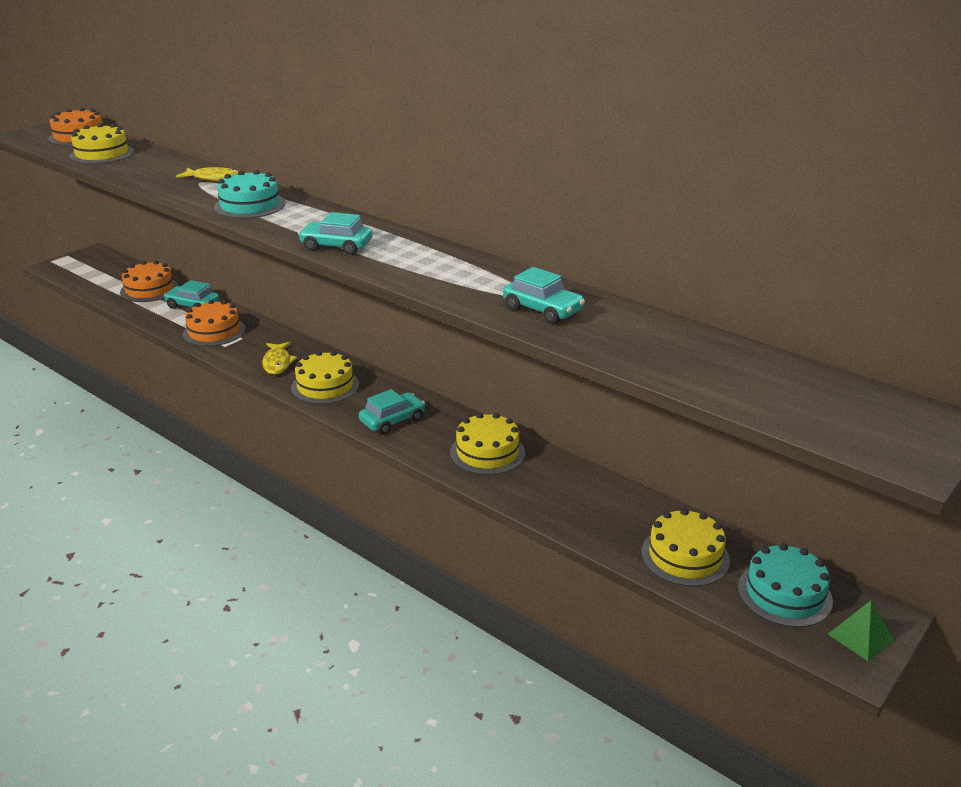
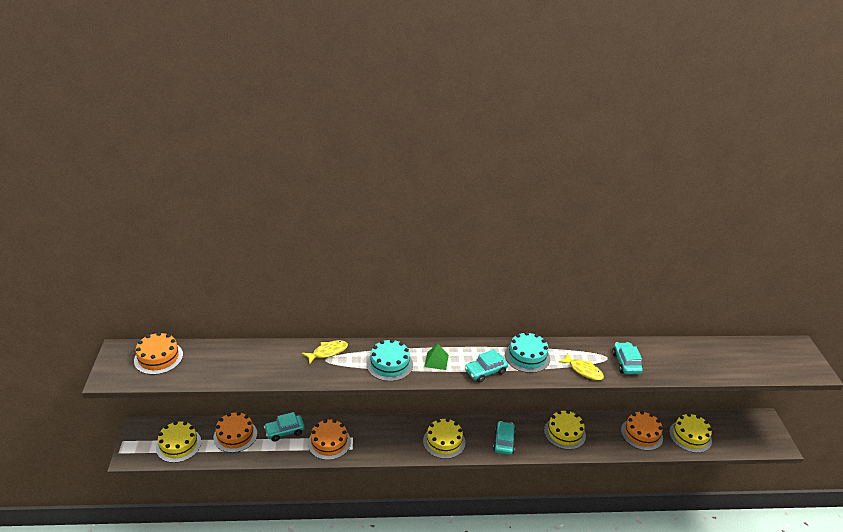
camera: 45 degrees left, 5 degrees up
(102, 154) = (211, 366): yellow cake -> yellow cake (178, 445)
(277, 363) = (398, 442): yellow fish -> yellow fish (583, 370)
(542, 310) = (626, 363): turquoise car -> turquoise car turned 90 degrees counterclockwise
(603, 511) = (641, 434): none -> orange cake
(784, 594) = (733, 431): turquoise cake -> turquoise cake (527, 356)
(860, 636) = (769, 433): green pyramid -> green pyramid (436, 361)

